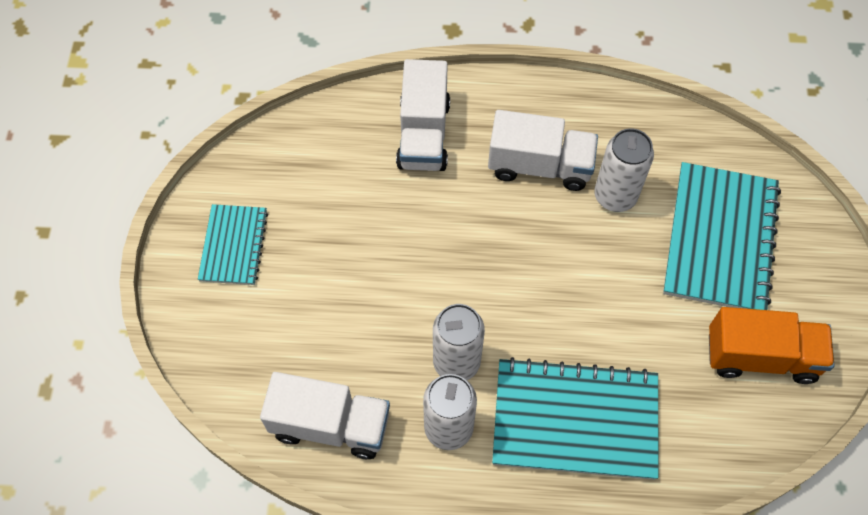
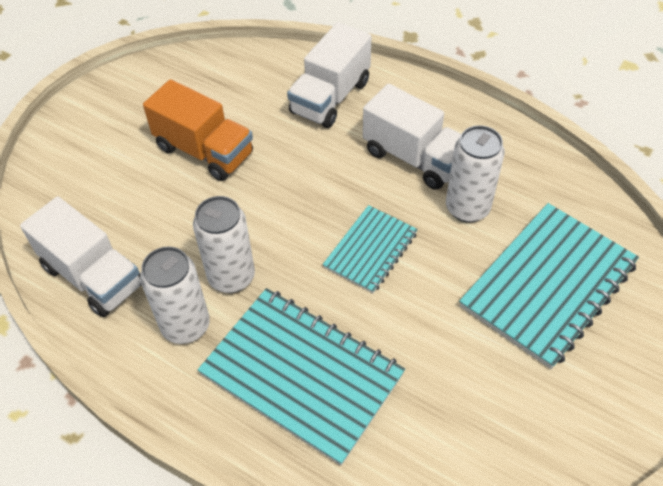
camera: 30 degrees right, 10 degrees down
(234, 246) = (123, 115): turquoise notebook -> turquoise notebook (370, 250)
(761, 356) = (525, 407): orange truck -> orange truck (204, 151)

